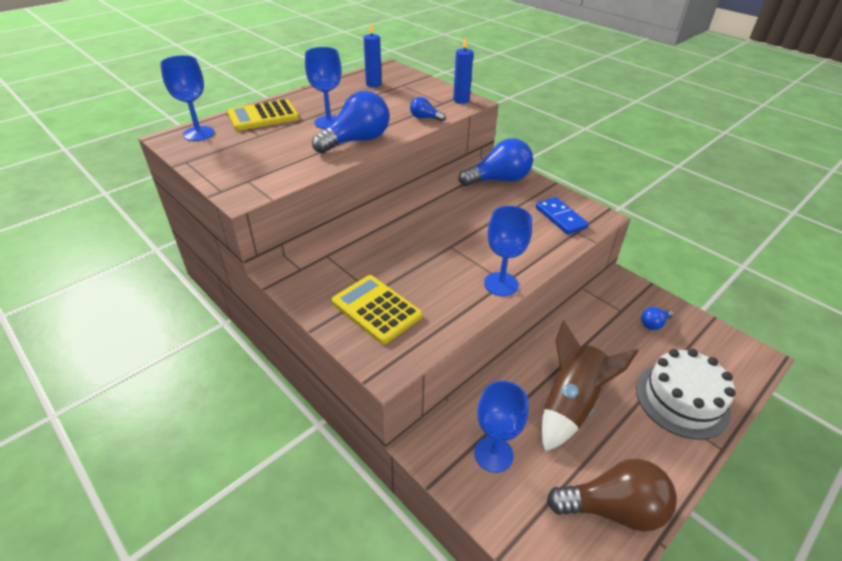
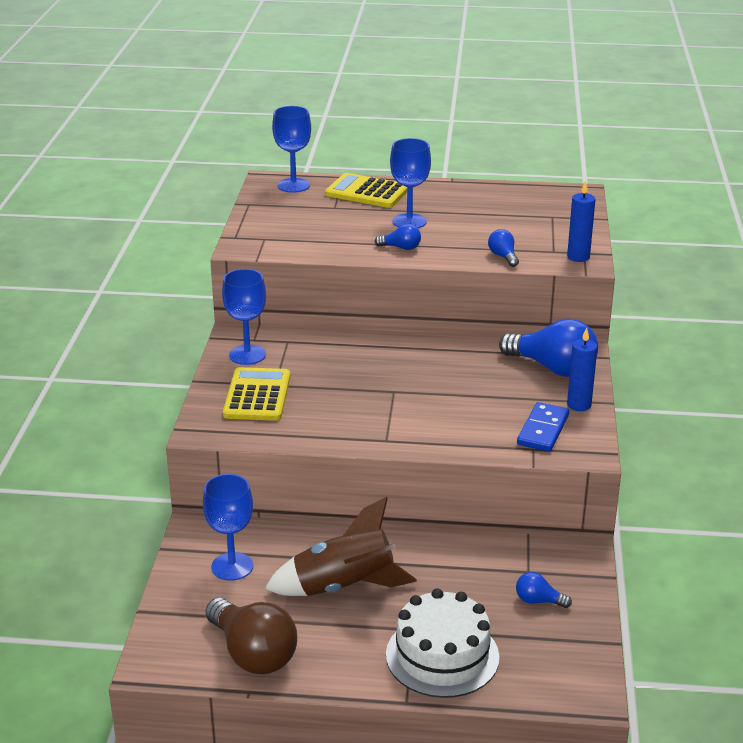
camera: 50 degrees right, 10 degrees down
(357, 141) = (401, 248): blue light bulb -> blue light bulb, size x0.47
(373, 84) = (524, 203): blue candle -> blue candle (579, 405)
(501, 284) = (378, 439): blue goblet -> blue goblet (247, 355)

